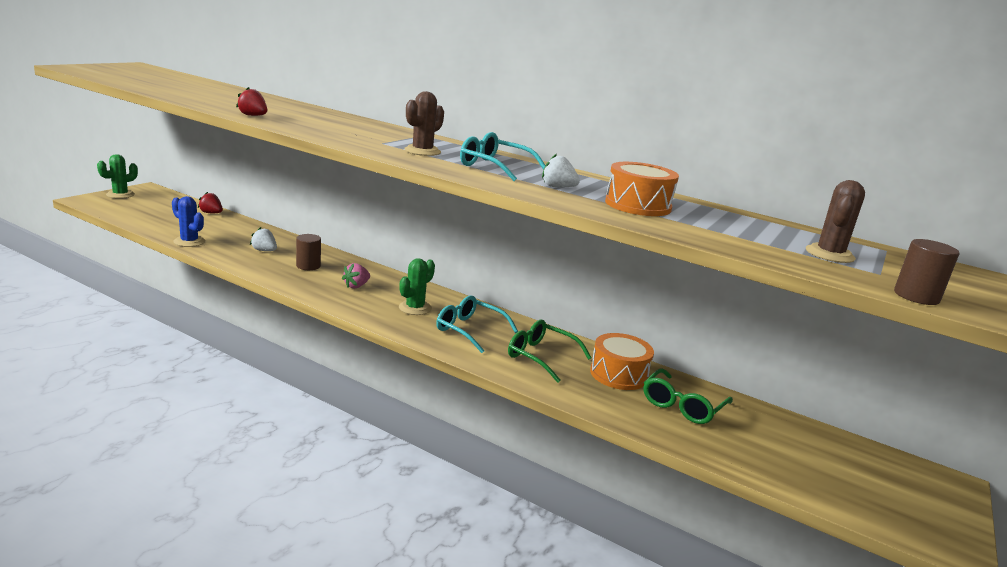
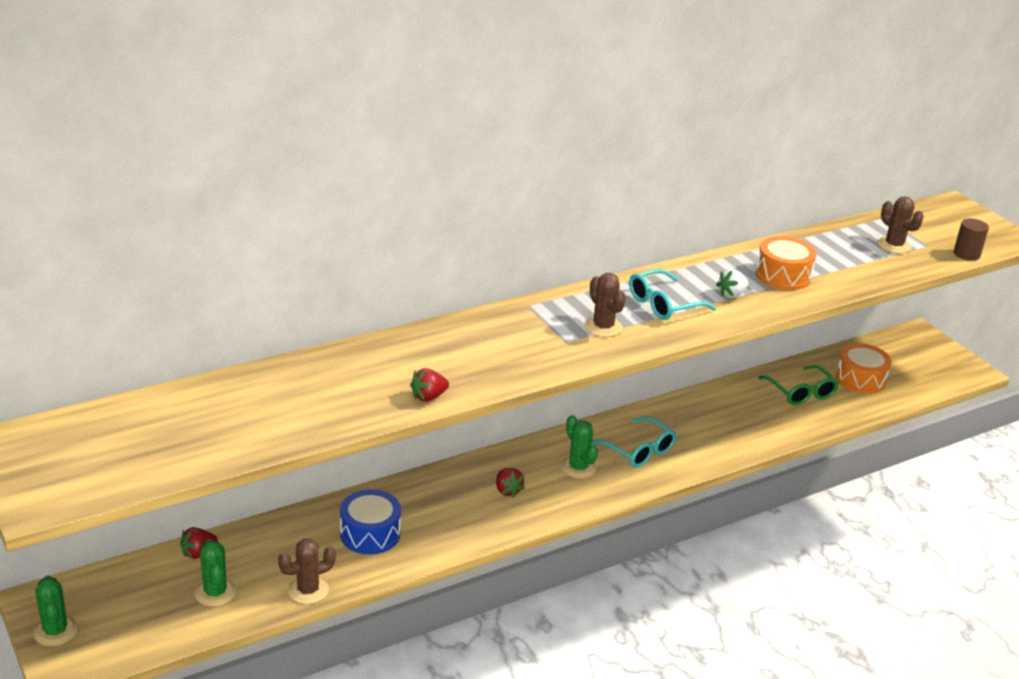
camera: 60 degrees left, 10 degrees up
(173, 221) = (215, 593): none -> green cactus
(189, 242) = (308, 590): blue cactus -> brown cactus
(264, 250) = (370, 534): white strawberry -> blue drum
(308, 266) = (435, 510): brown cylinder -> none
(356, 286) = (507, 490): pink strawberry -> red strawberry
(469, 330) = (639, 450): turquoise glasses -> turquoise glasses turned 105 degrees counterclockwise
(541, 356) = (703, 429): green glasses -> none
(618, 374) = (745, 401): orange drum -> orange drum (860, 379)

